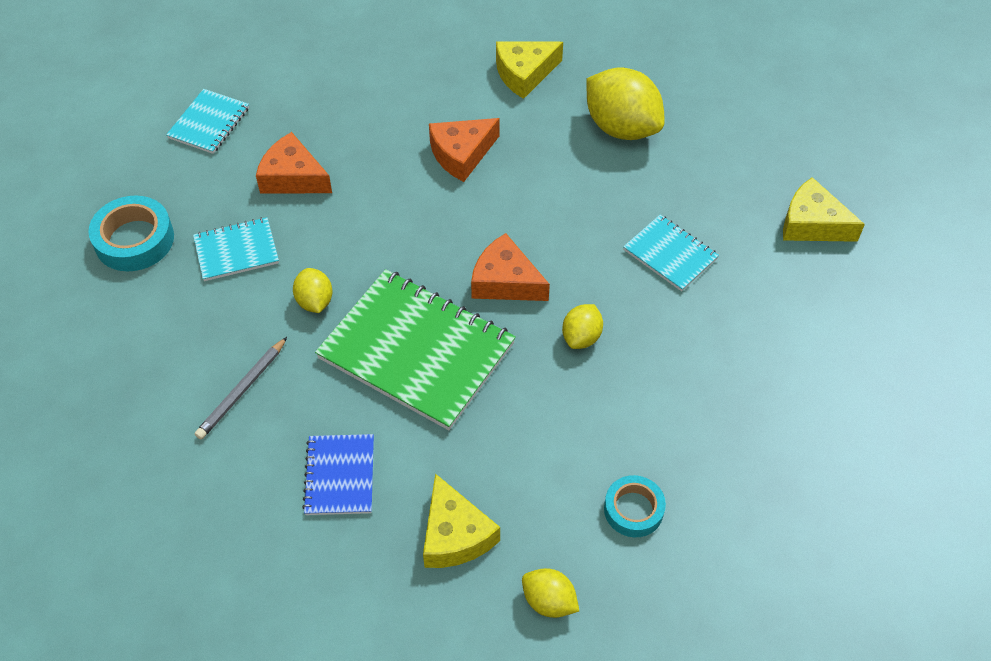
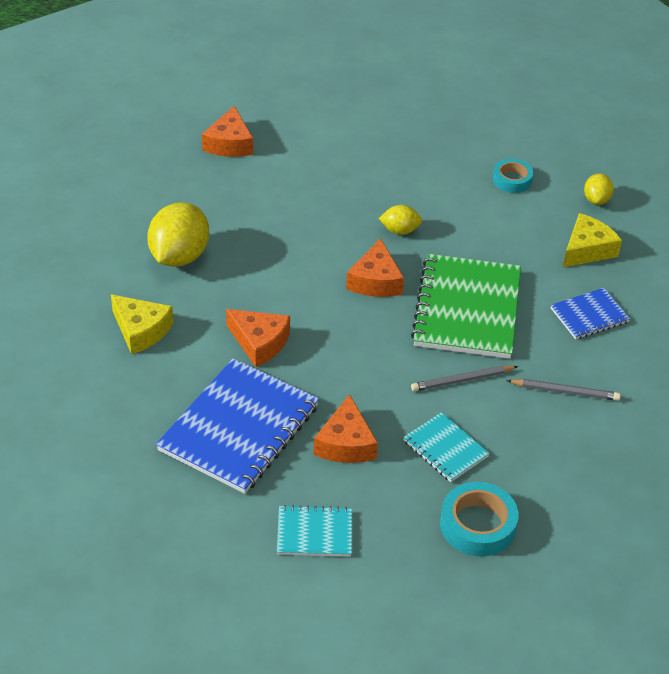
camera: 115 degrees left, 10 degrees down
(315, 301) = (462, 380): yellow lemon -> grey pencil
(359, 108) = (239, 428): none -> blue notebook
(670, 254) = (298, 204): turquoise notebook -> none
(812, 224) = (229, 143): yellow cheese -> orange cheese

